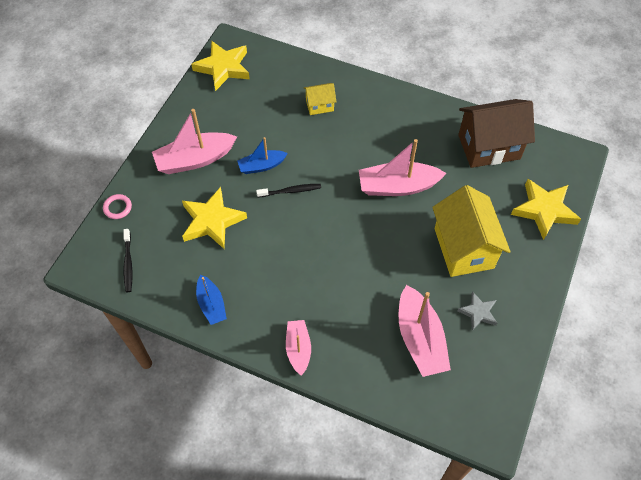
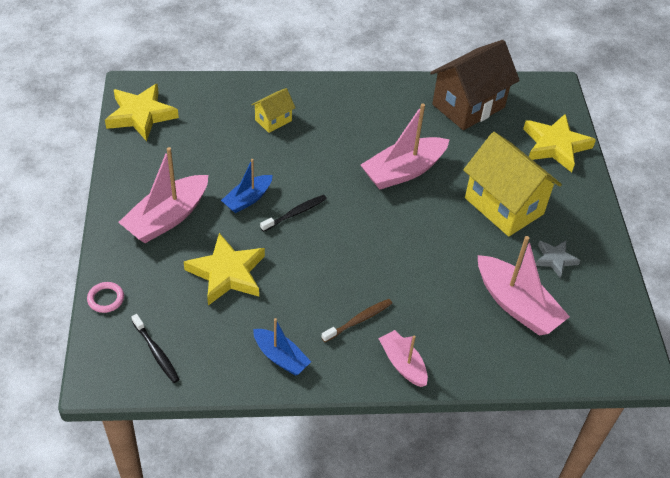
camera: 30 degrees left, 10 degrees down
(286, 299) = (358, 320): none -> brown toothbrush

